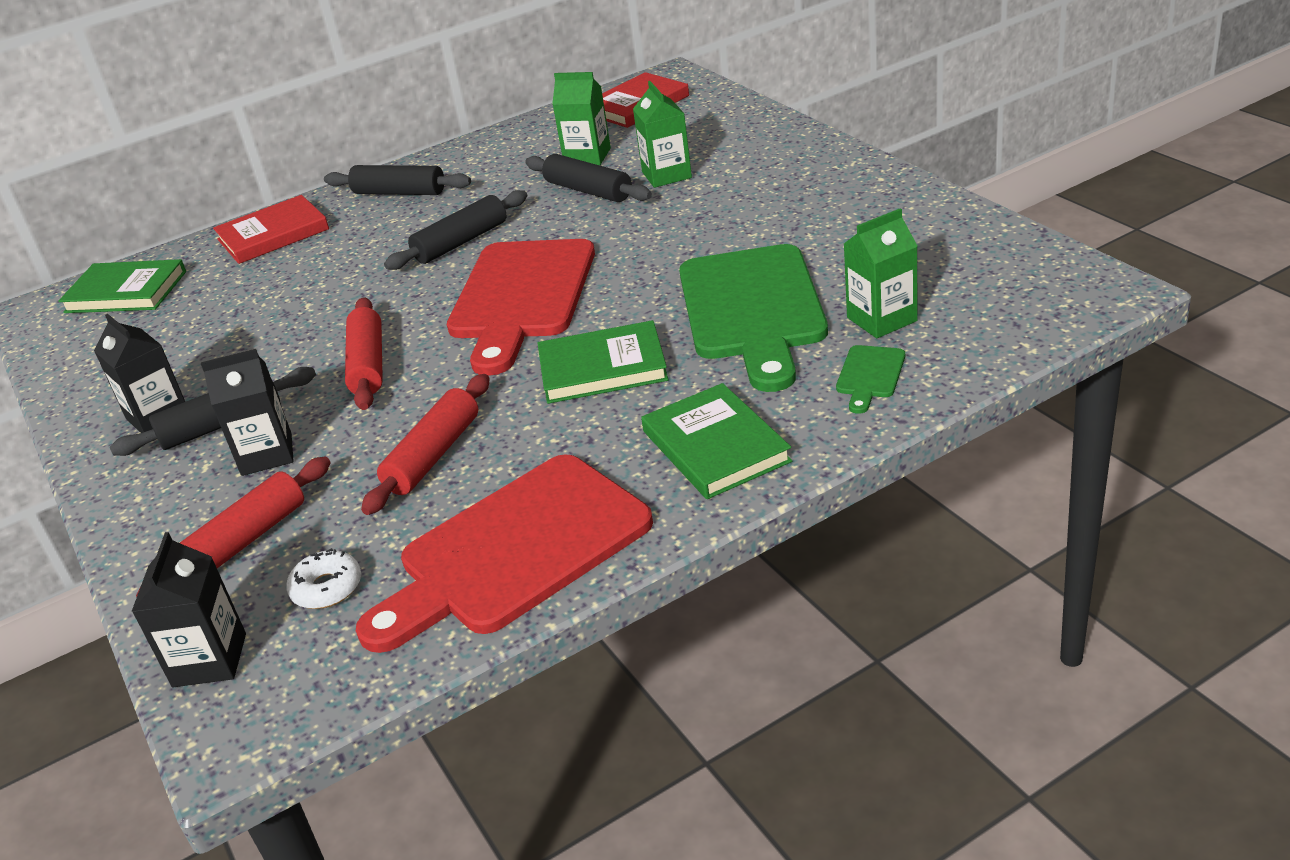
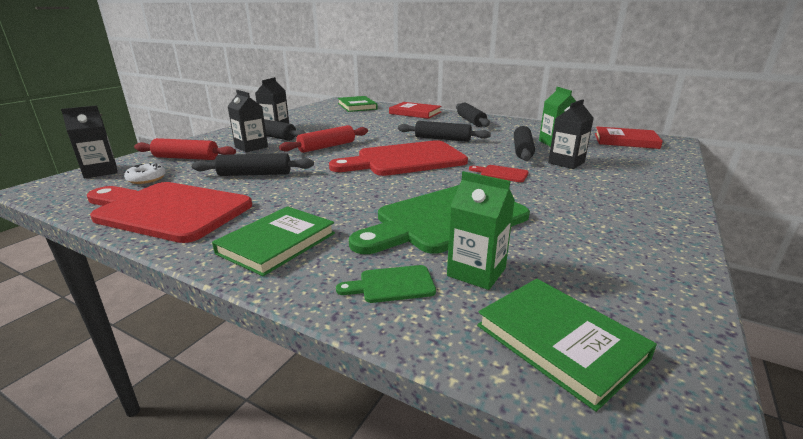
camera: 55 degrees right, 10 degrees down
(433, 455) = (255, 174): red rolling pin -> black rolling pin
(602, 368) = (350, 192): green book -> green book (560, 341)
(655, 233) = (501, 174): none -> red cutting board
(666, 175) = (566, 163): green carton -> black carton

